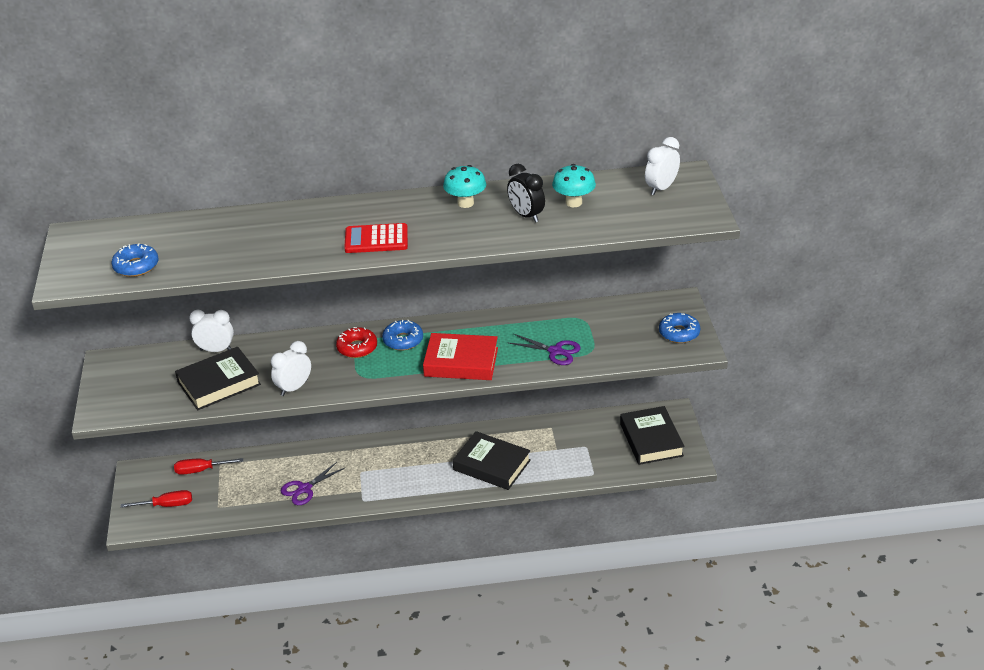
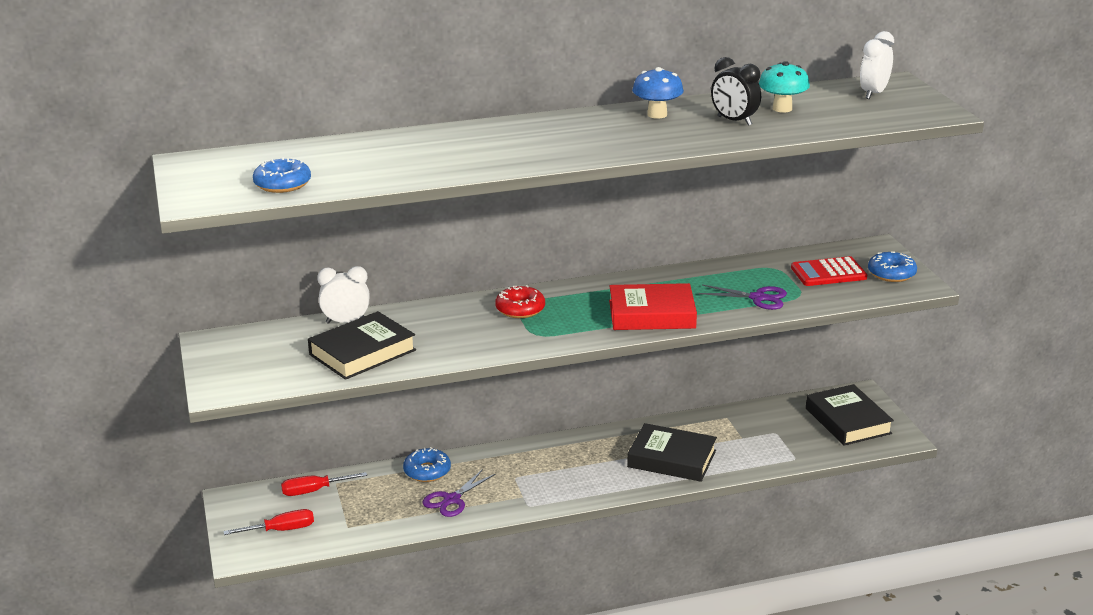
camera: 10 degrees left, 10 degrees down
(294, 388) = (458, 351): white clock -> none
(376, 239) = (569, 148): red calculator -> red calculator (828, 273)
(403, 340) = (573, 299): blue donut -> blue donut (427, 471)
(465, 203) = (657, 114): turquoise mushroom -> blue mushroom

